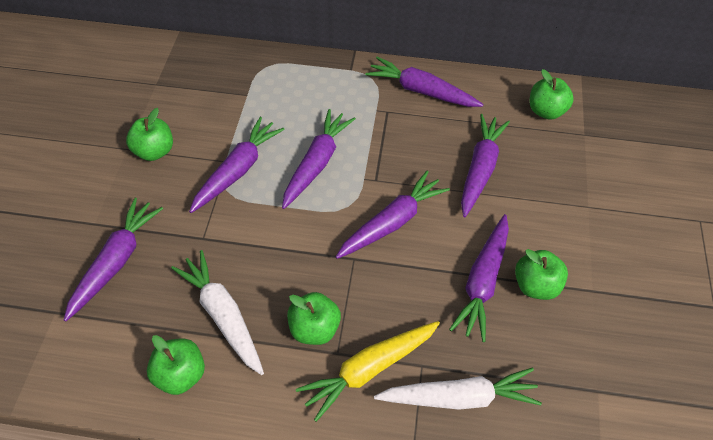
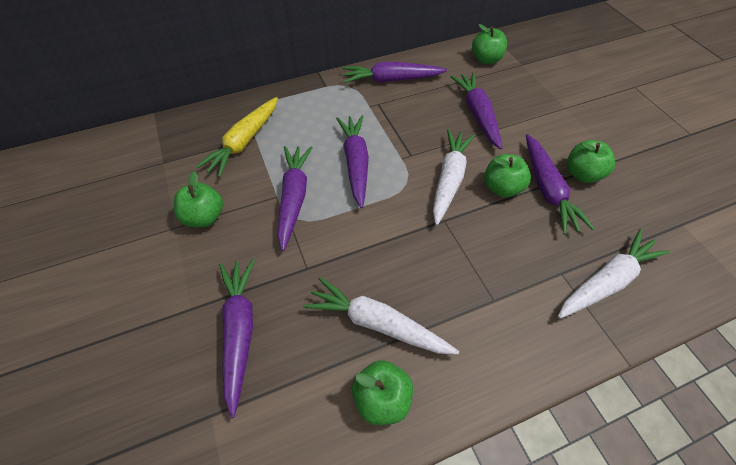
camera: 30 degrees left, 0 degrees up
(314, 328) = (460, 291): green apple -> green apple (501, 188)
(369, 369) = (528, 298): yellow carrot -> yellow carrot (244, 142)
(392, 222) = (449, 179): purple carrot -> white carrot

